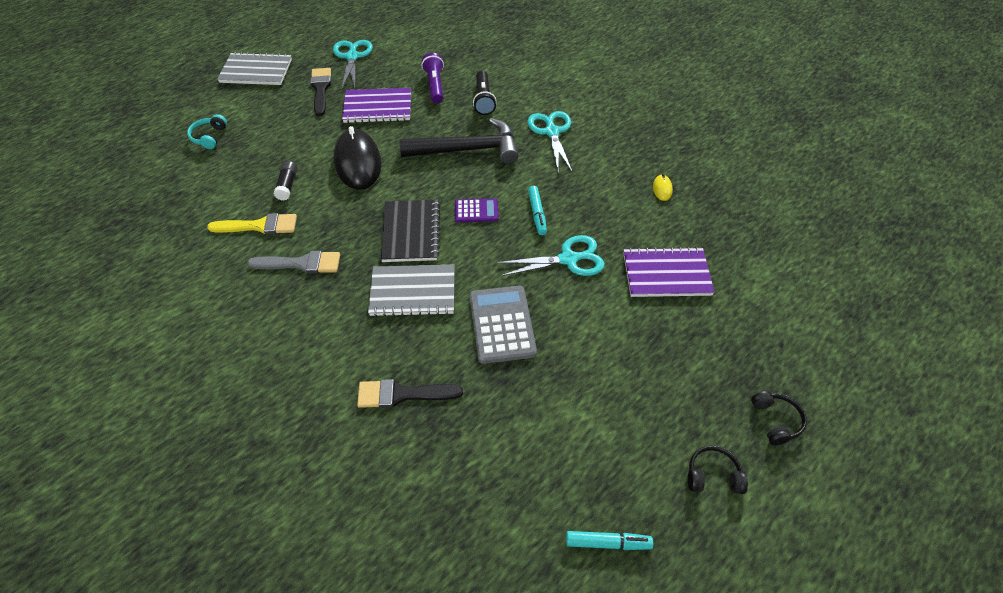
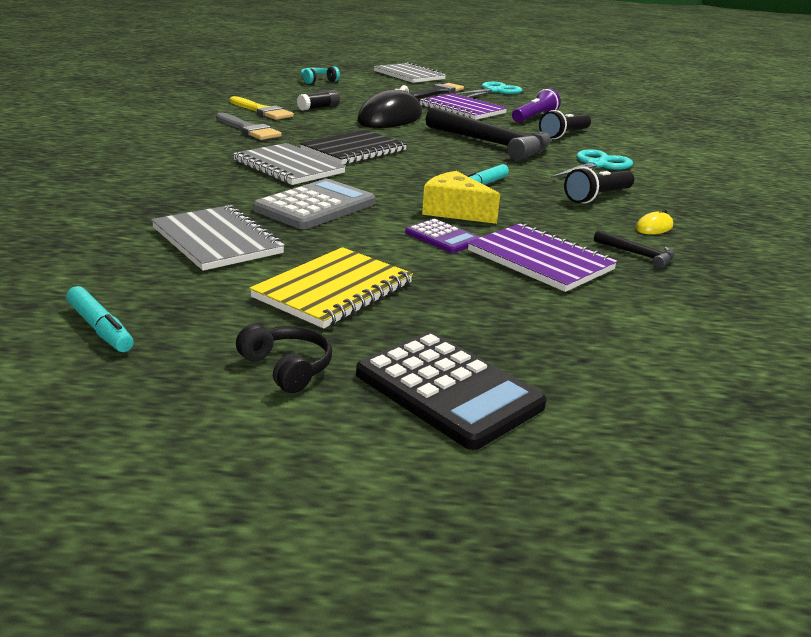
camera: 45 degrees right, 25 degrees down
(402, 394) = (166, 192): black brush -> none
(476, 211) = (430, 164): purple calculator -> purple calculator (442, 237)
(519, 413) = (217, 241): none -> grey notebook
(568, 259) = (455, 211): turquoise scissors -> yellow cheese
(601, 175) = (597, 197): none -> black flashlight
(637, 397) = (334, 290): none -> yellow notebook
(690, 226) = (638, 255): none -> black hammer
(776, 421) = (448, 390): black headphones -> black calculator

